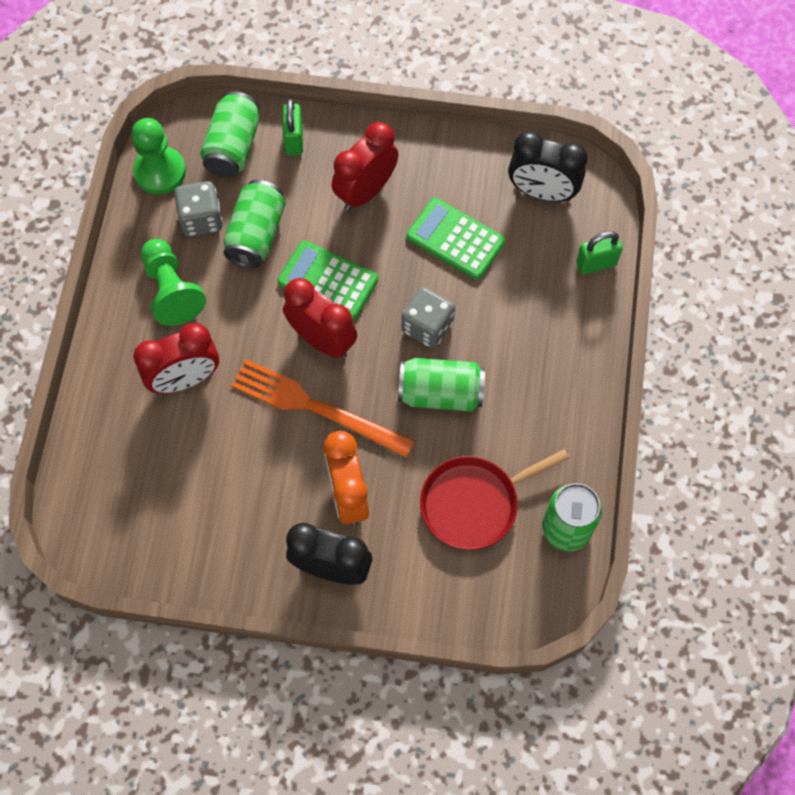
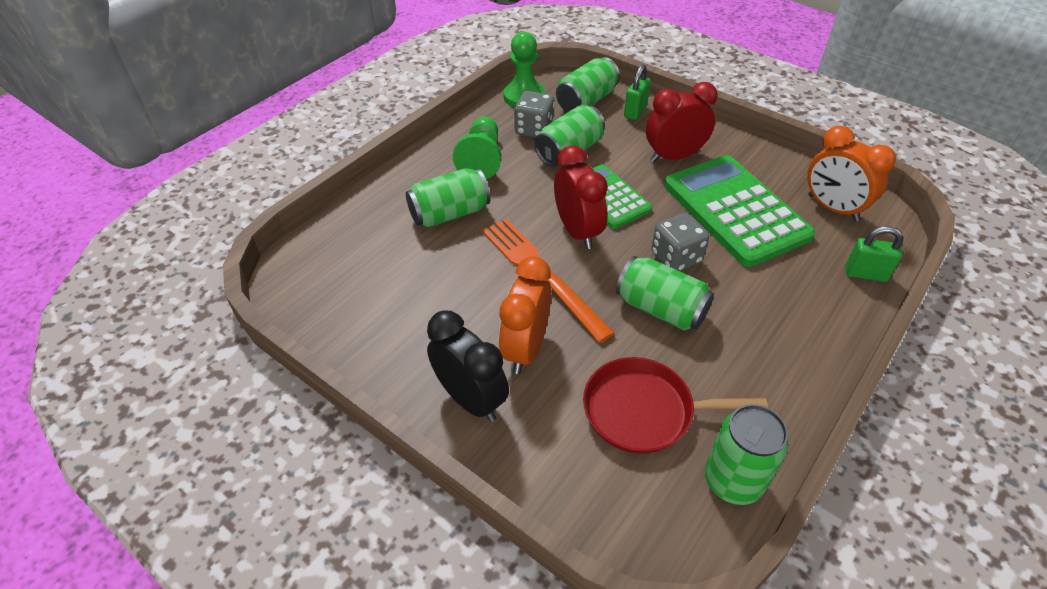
camera: 30 degrees right, 20 degrees down
(185, 379) = (449, 213): red clock -> green can
(455, 239) = (735, 210): green calculator -> green calculator, size x1.66
(542, 192) = (832, 208): black clock -> orange clock

